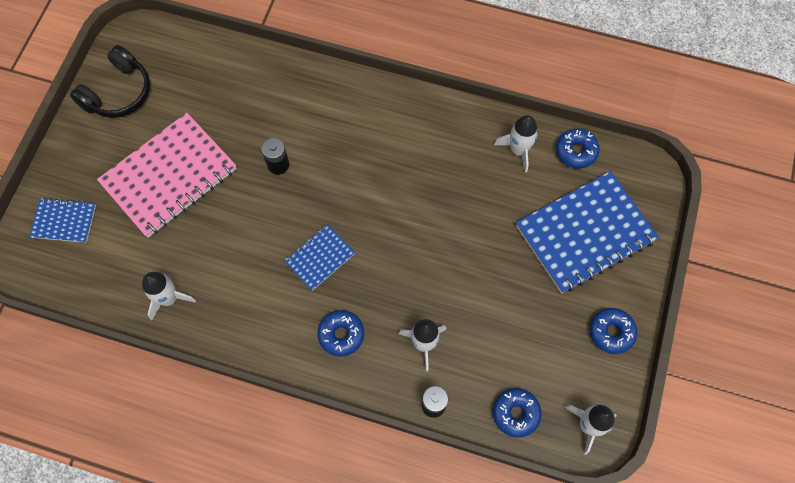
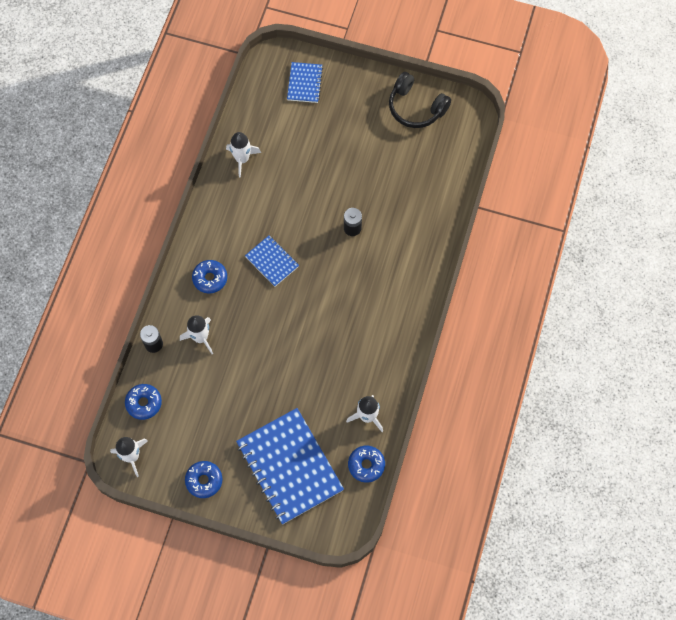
camera: 90 degrees right, 0 degrees up
(169, 176) = (341, 150): pink notebook -> none

